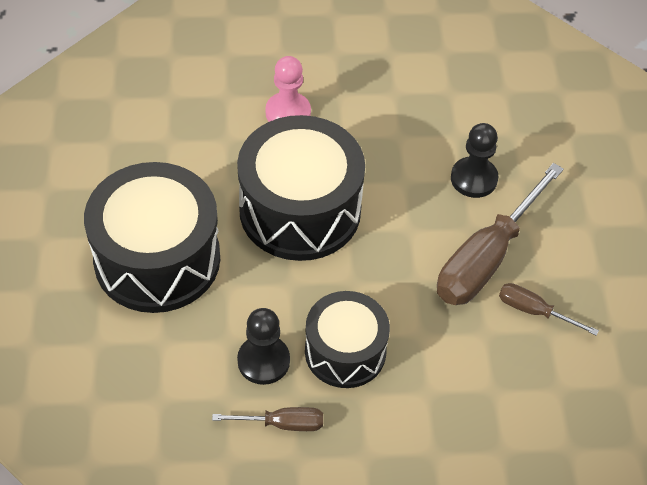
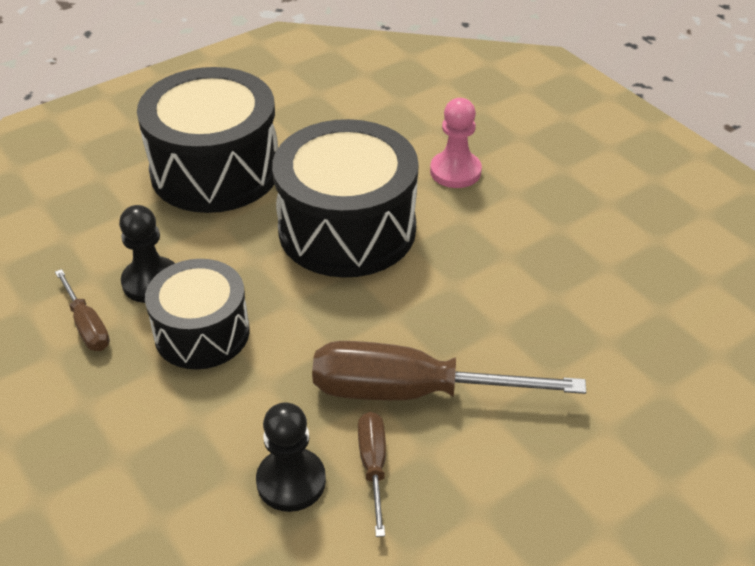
camera: 60 degrees right, 10 degrees down
(474, 179) = (510, 335): black pawn -> black pawn (291, 481)

